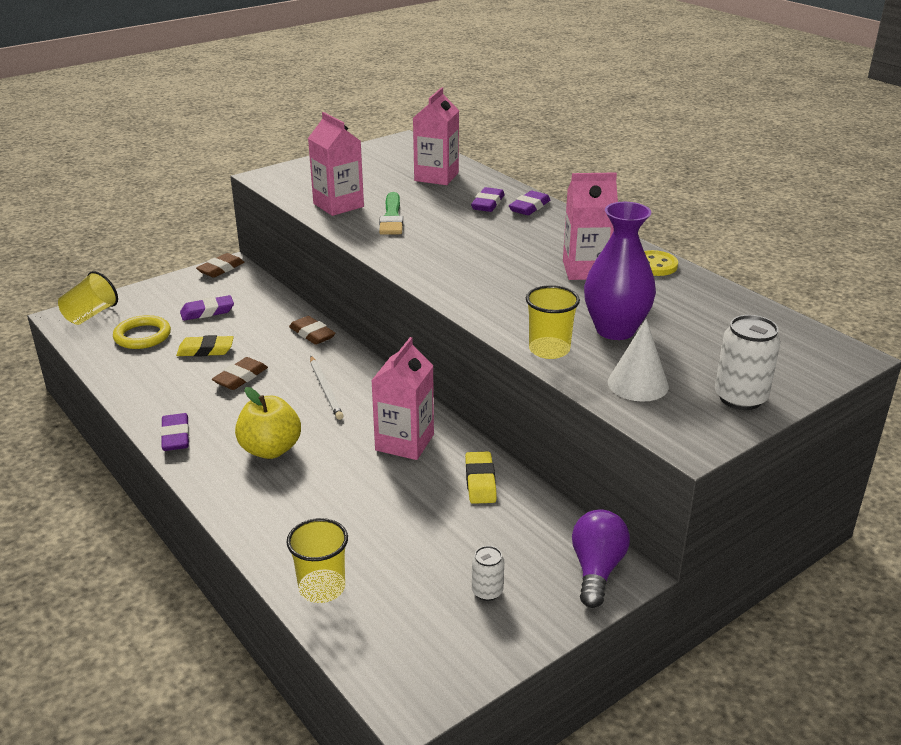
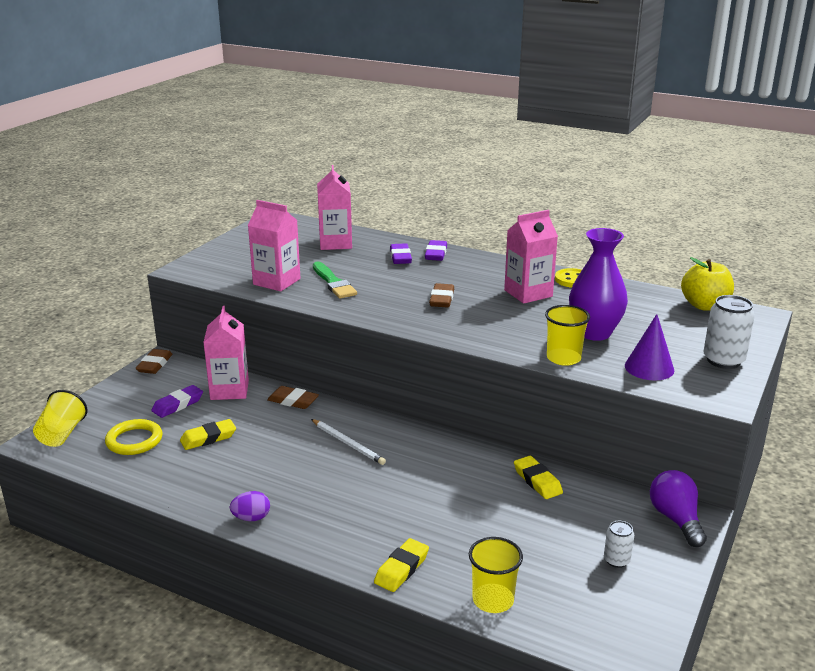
camera: 25 degrees left, 5 degrees down
(176, 436) = (251, 518): purple eraser -> purple egg
(240, 377) = (263, 453): brown eraser -> brown eraser (442, 299)
(264, 527) = (401, 569): none -> yellow eraser
(270, 449) = (347, 505): yellow apple -> yellow apple (704, 306)
(404, 442) = (452, 468): pink carton -> pink carton (229, 390)
(638, 384) = (649, 368): white cone -> purple cone

